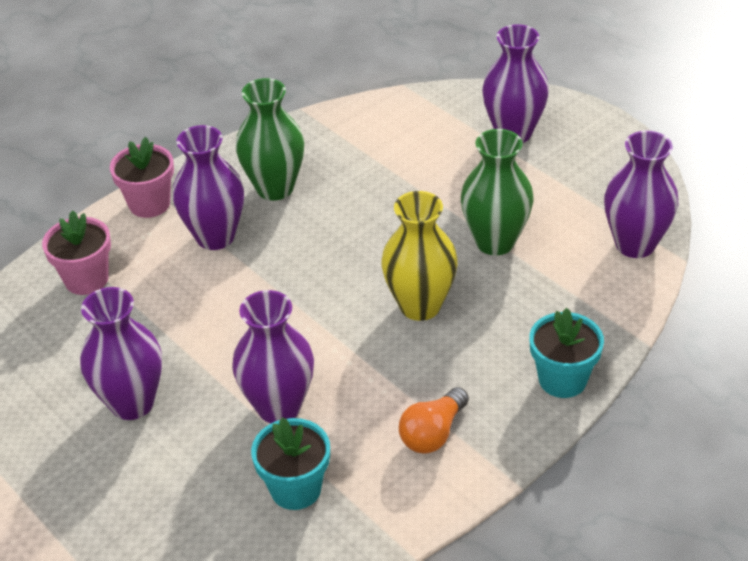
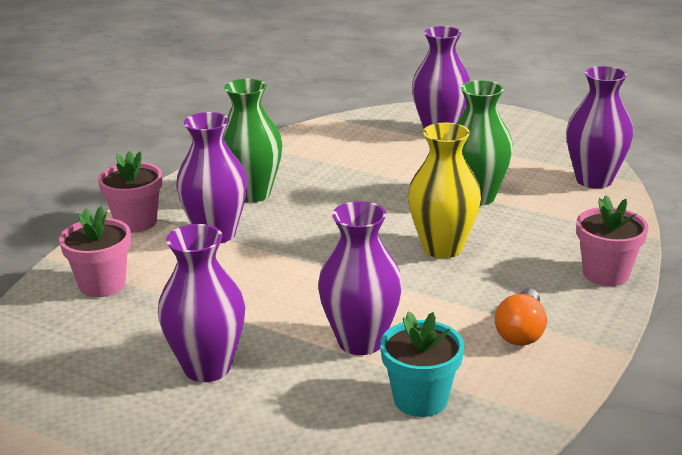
camera: 20 degrees left, 15 degrees down
(562, 379) = (606, 274): turquoise flower pot -> pink flower pot

